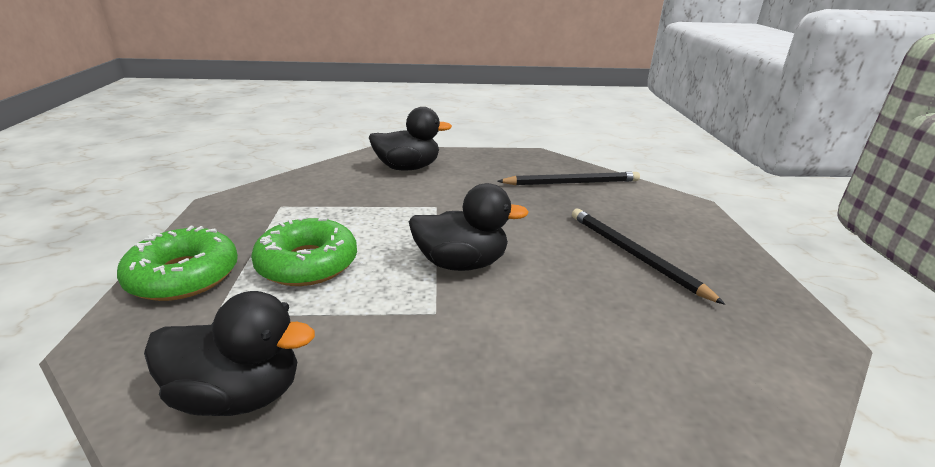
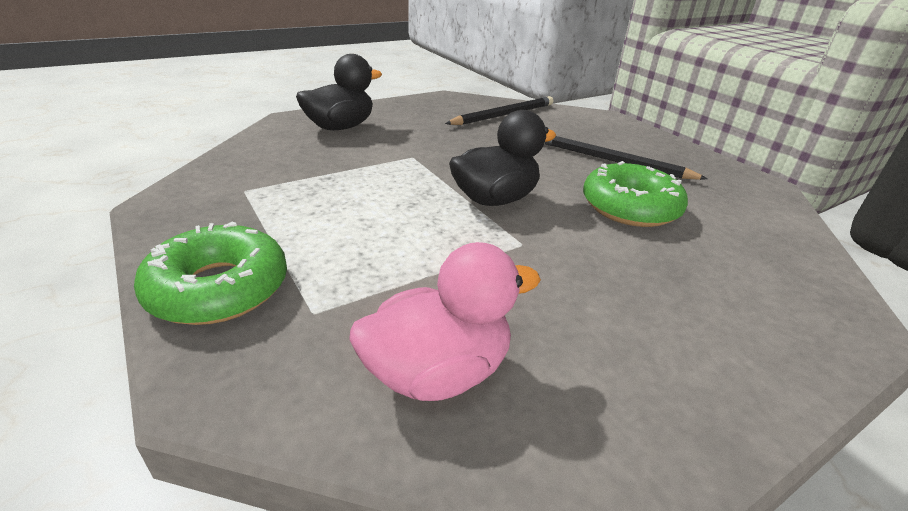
camera: 30 degrees left, 5 degrees up
(238, 395) = (437, 372): black duck -> pink duck
(307, 263) = (350, 237): green donut -> green donut (630, 207)

